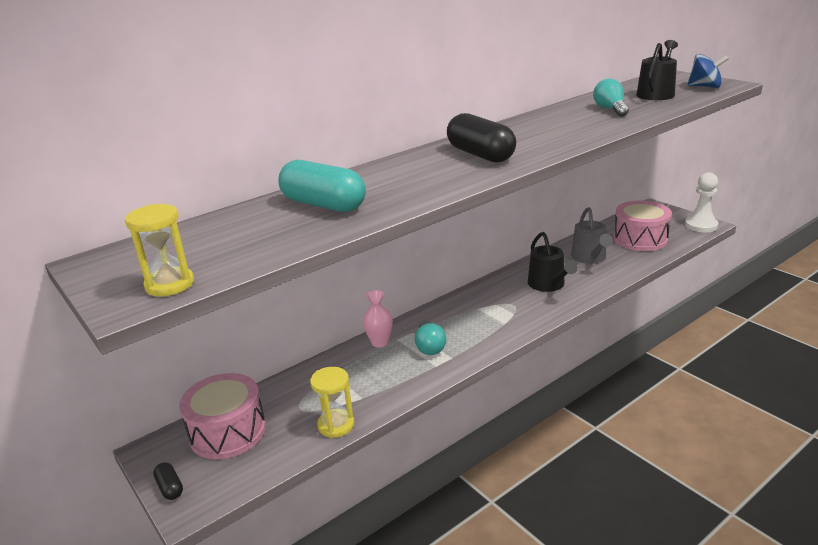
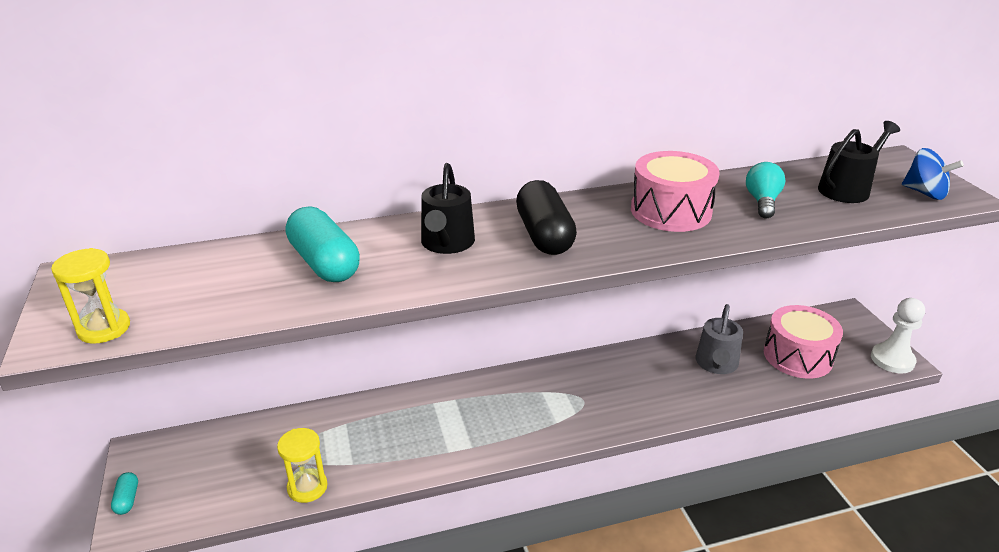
camera: 20 degrees right, 5 degrees up
(170, 488) = (127, 499): black capsule -> turquoise capsule
(228, 432) = (211, 456): pink drum -> pink drum (670, 211)
(379, 342) = (414, 401): pink vase -> none
(429, 347) = (458, 425): turquoise light bulb -> none
(548, 285) = (641, 386): black watering can -> black watering can (447, 243)

